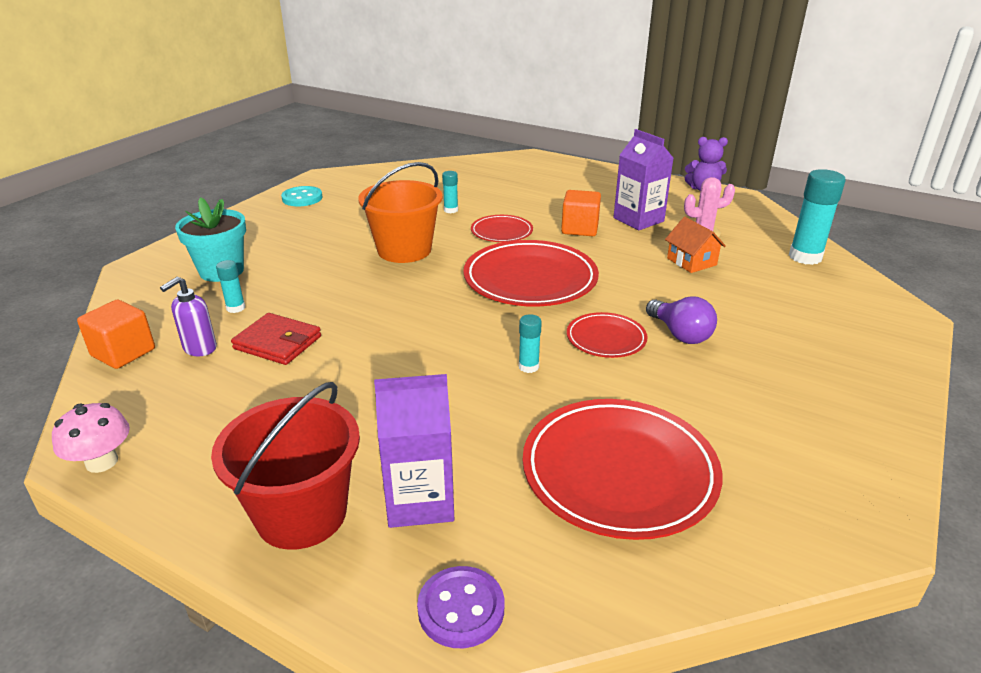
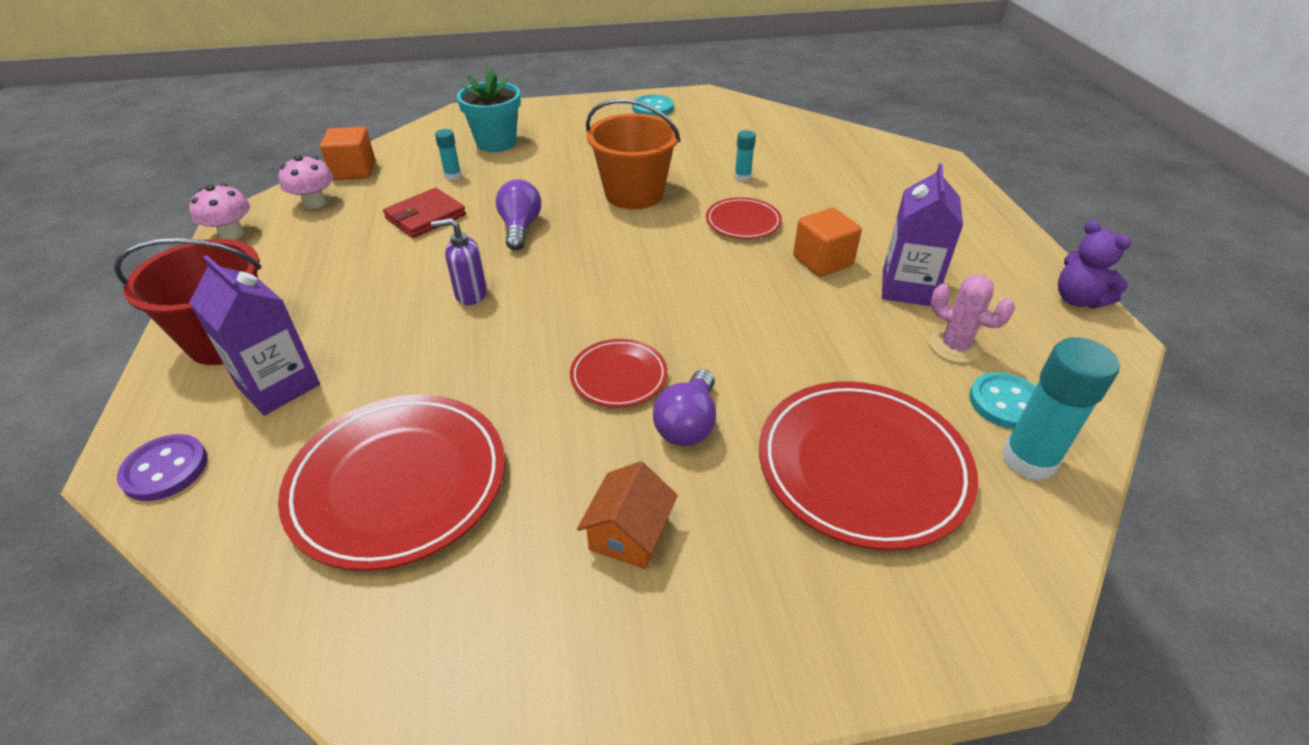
camera: 50 degrees right, 10 degrees up
(140, 392) = (315, 203): none -> pink mushroom
(199, 348) = (386, 193): purple soap dispenser -> purple soap dispenser (470, 294)
(278, 342) = (425, 217): red wallet -> red wallet turned 60 degrees clockwise
(371, 308) = (520, 228): none -> purple light bulb
(528, 367) = (517, 351): turquoise glue stick -> none
(530, 279) = (674, 280): red plate -> red plate (862, 467)
(691, 262) = (865, 367): orange house -> orange house (629, 534)
(760, 242) = (1005, 403): none -> turquoise button

